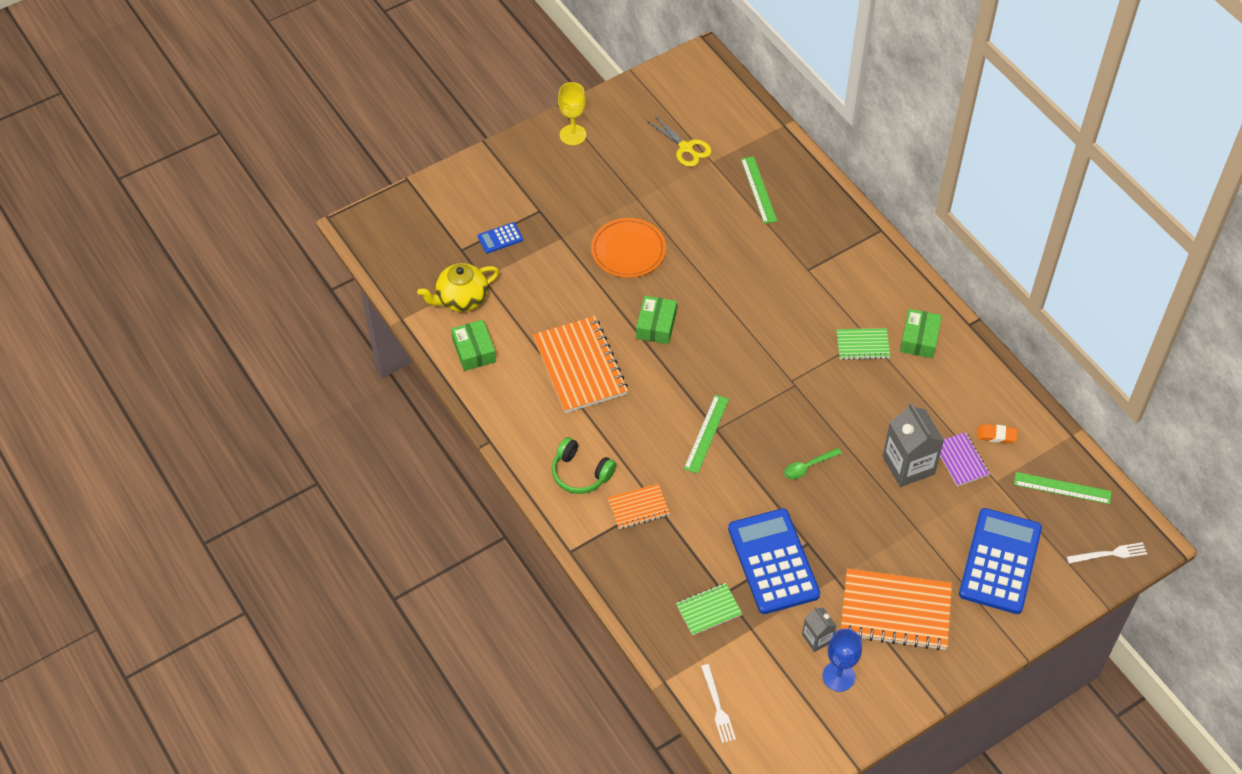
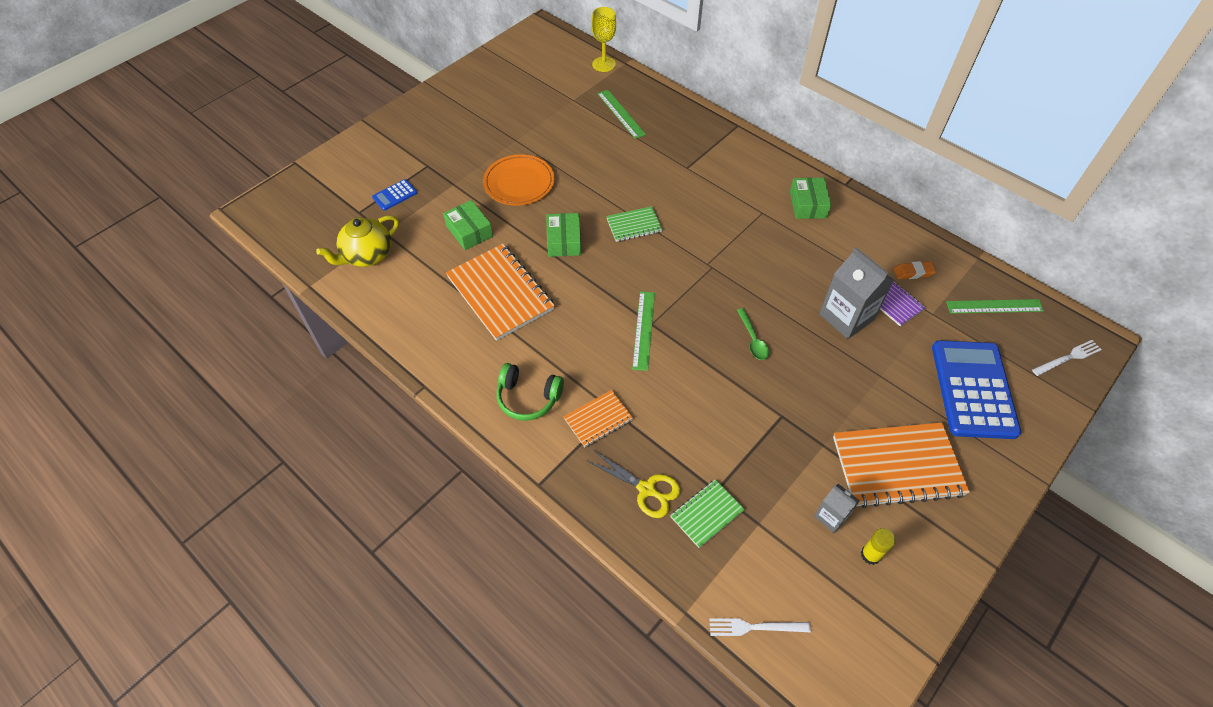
camera: 15 degrees left, 0 degrees up
(474, 351) = (389, 300): green box -> green box (469, 231)
(573, 135) = (443, 101): yellow goblet -> yellow goblet (603, 64)
(686, 148) = (547, 93): yellow scissors -> yellow scissors (646, 489)
(717, 706) = (755, 627): white fork -> white fork turned 120 degrees clockwise
(773, 562) = (754, 444): blue calculator -> none
(808, 467) = (753, 340): green spoon -> green spoon turned 60 degrees counterclockwise
(838, 676) = (870, 555): blue goblet -> yellow glue stick
(862, 345) = (760, 220): green notebook -> green notebook (634, 225)

